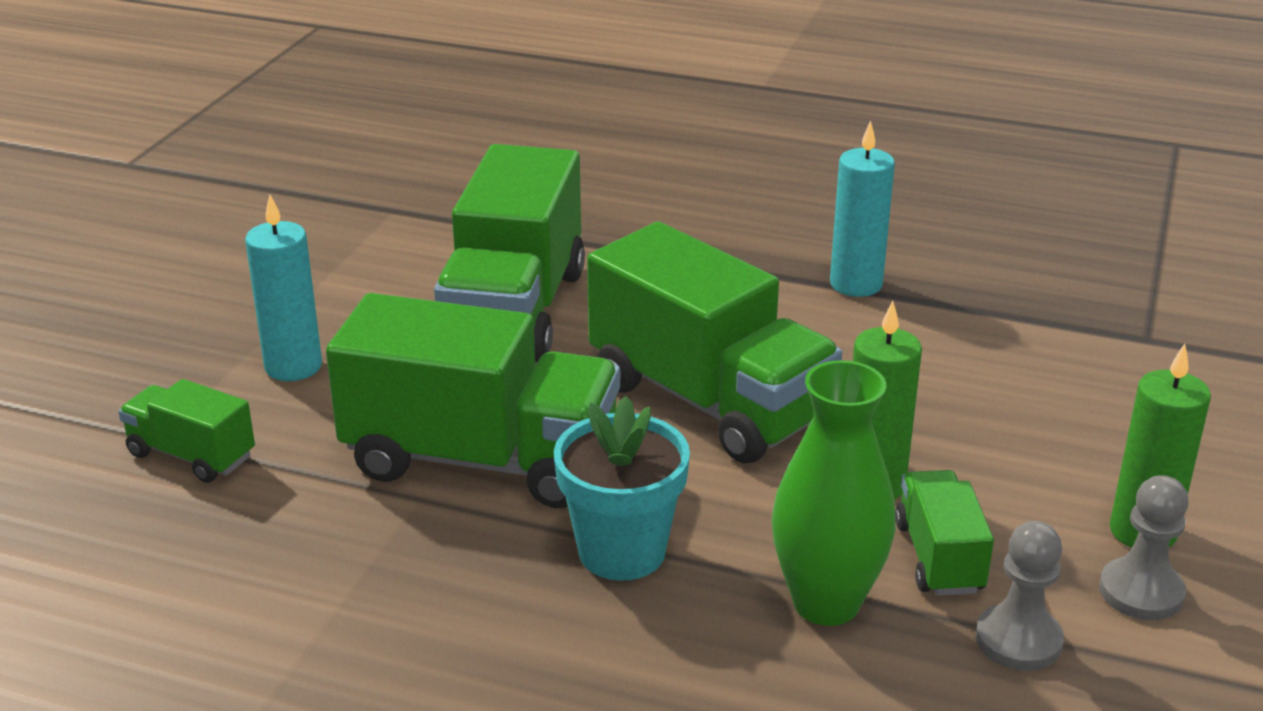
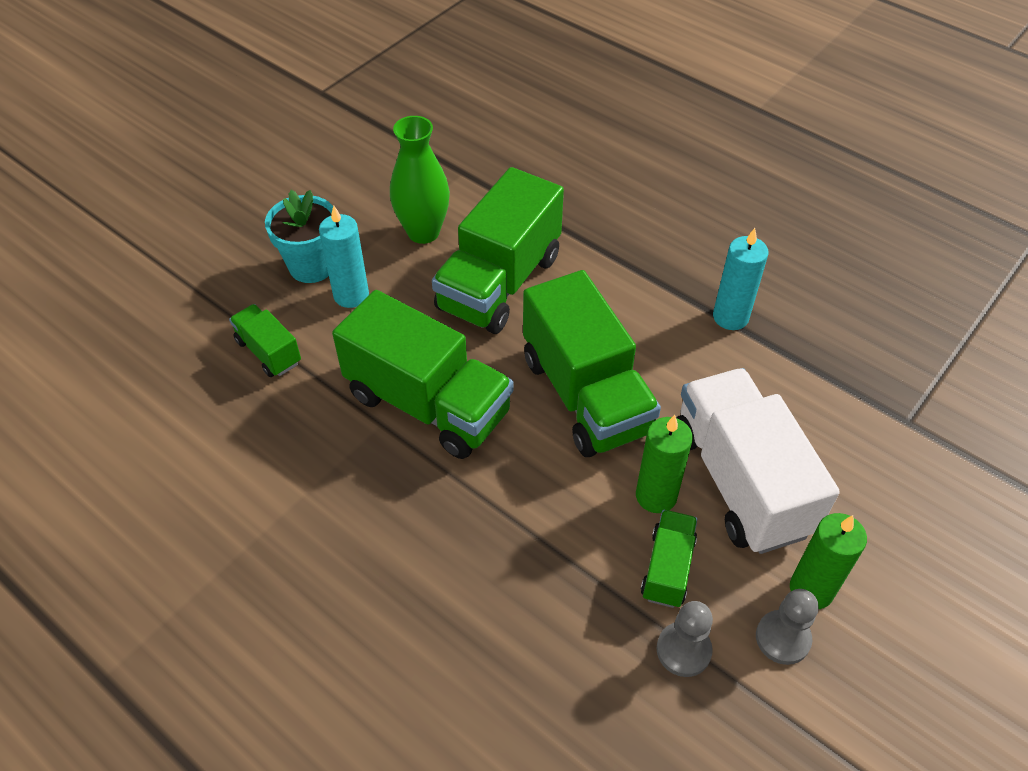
camera: 20 degrees right, 20 degrees up
(622, 552) = (478, 502): turquoise flower pot -> turquoise flower pot (311, 266)
(826, 603) = (580, 582): green vase -> green vase (423, 232)
(976, 443) = (740, 481): none -> white truck

